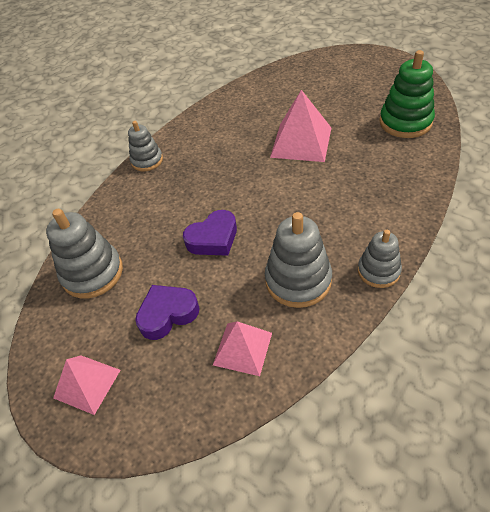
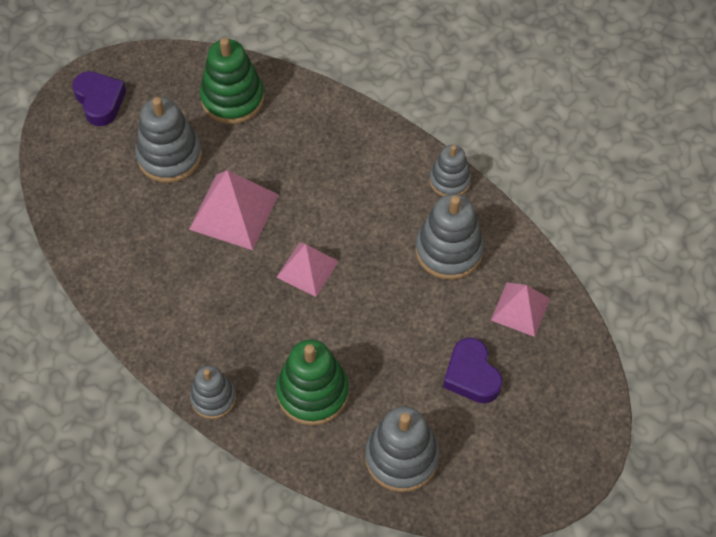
camera: 90 degrees left, 10 degrees up
(87, 383) = (542, 452): pink pyramid -> pink pyramid (307, 269)
(151, 210) = (312, 392): none -> green stacking toy
(213, 239) = (376, 324): purple heart -> purple heart (100, 101)
(339, 103) = (169, 156): none -> grey stacking toy

